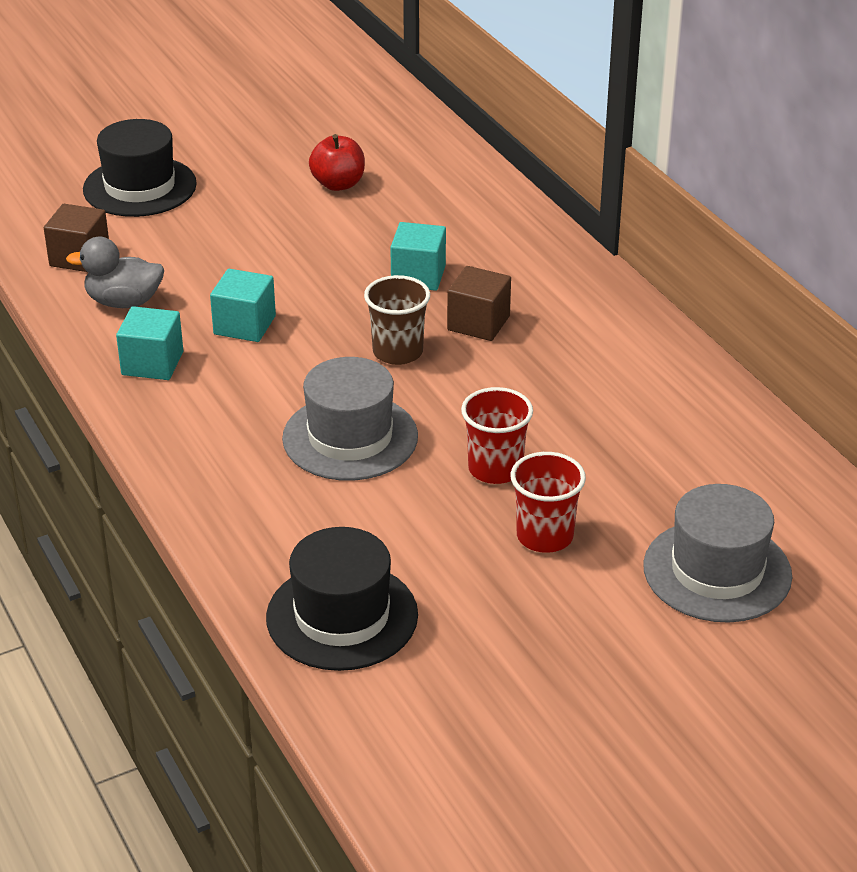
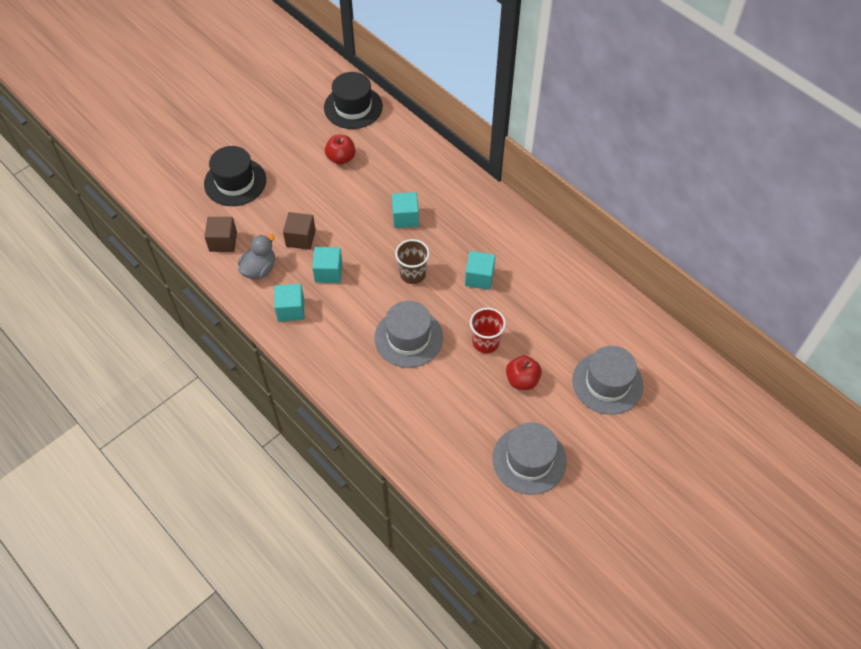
camera: 15 degrees left, 20 degrees up
(124, 302) = (259, 269): grey duck -> grey duck turned 135 degrees clockwise
(342, 616) = (443, 453): black hat -> black hat (353, 107)
(478, 323) = (446, 245): brown cube -> brown cube (300, 238)
(509, 659) = (529, 460): none -> grey hat
(521, 377) = (479, 277): none -> turquoise cube
(544, 536) = (522, 380): red cup -> red apple

